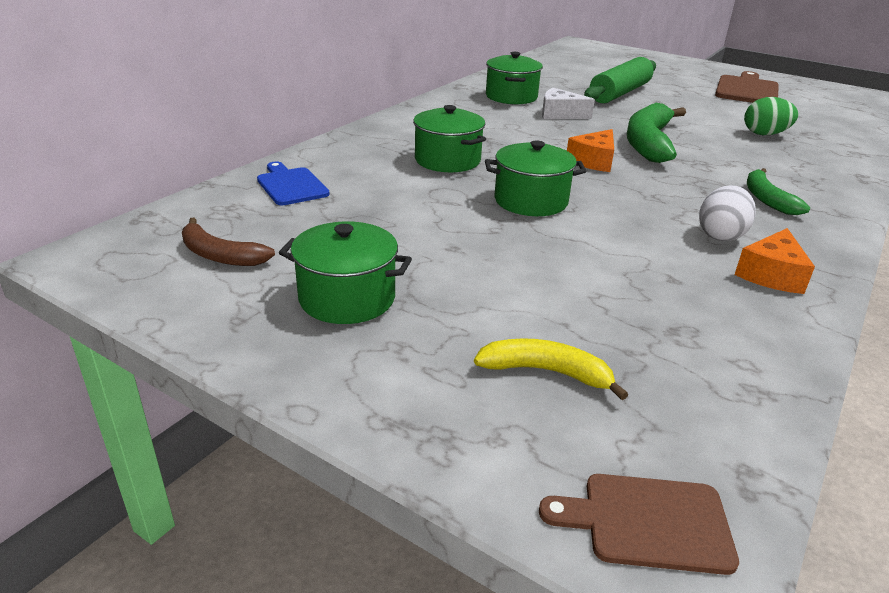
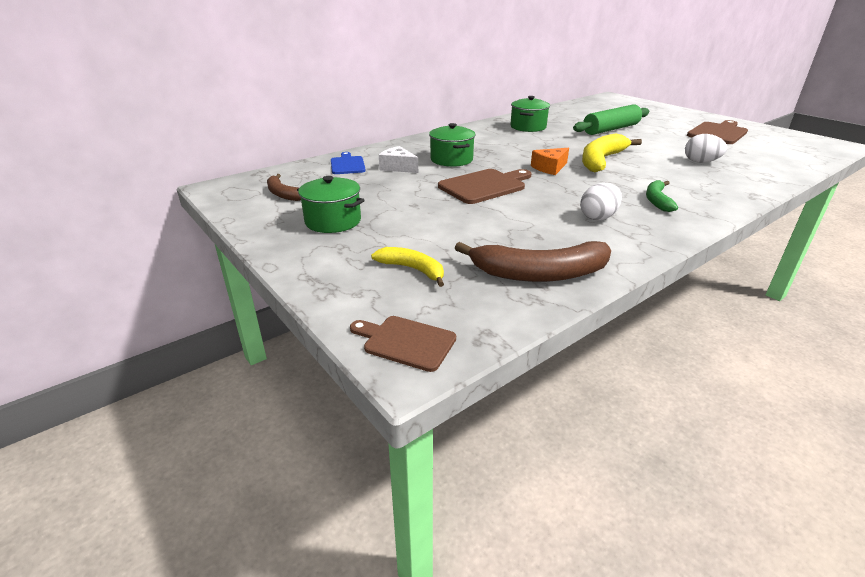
camera: 20 degrees right, 0 degrees up
(531, 201) = (485, 186): green pot -> brown cutting board
(559, 114) = (552, 139): white cheese -> white cheese (398, 167)
(648, 143) = (601, 160): green banana -> yellow banana
(727, 345) = (539, 273): none -> brown banana
(764, 134) = (700, 162): green egg -> white egg
(771, 275) = (612, 242): orange cheese -> none

